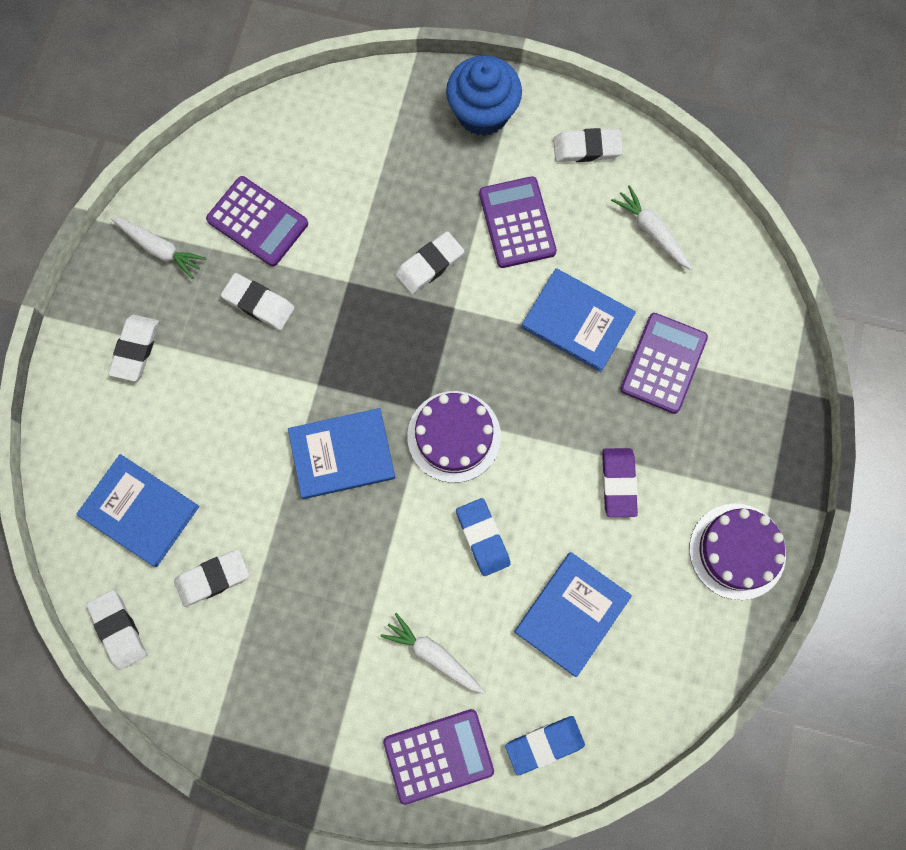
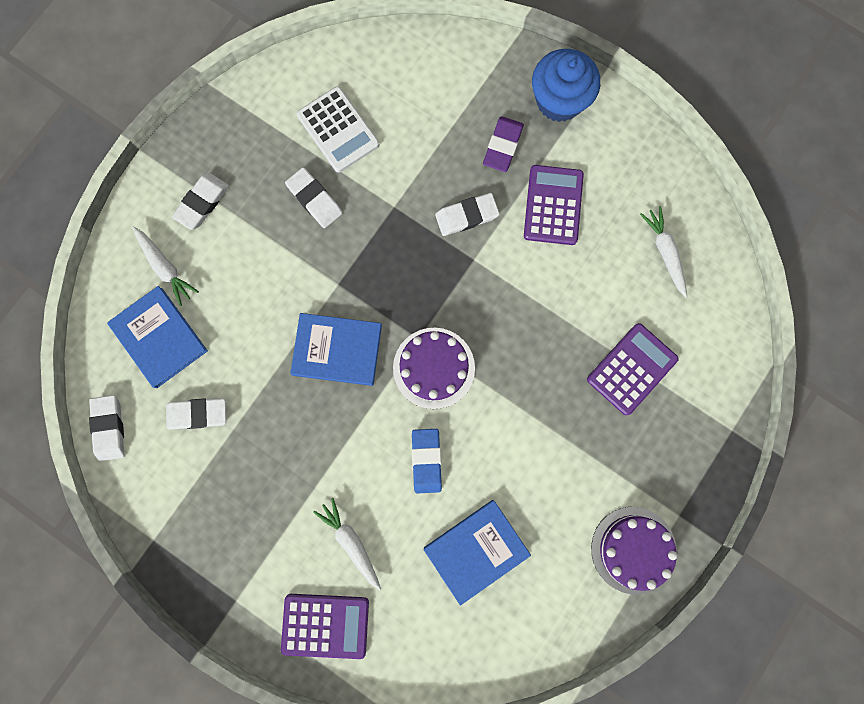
camera: 20 degrees right, 5 degrees up
(160, 249) = (251, 125): white carrot -> white carrot (165, 267)
(257, 221) = (338, 130): purple calculator -> white calculator
(544, 744) = (414, 648): blue eraser -> none
(577, 321) = (572, 307): blue book -> none
(587, 148) = (636, 161): white eraser -> none
(618, 483) = (555, 456): purple eraser -> purple eraser (502, 146)

